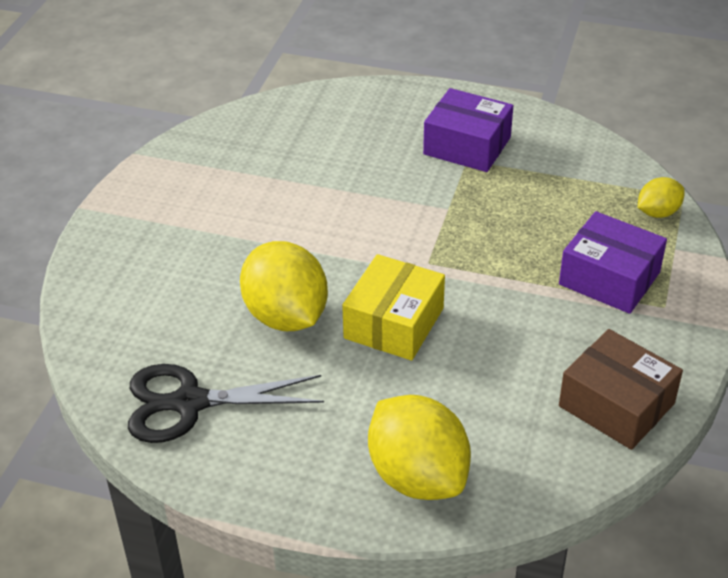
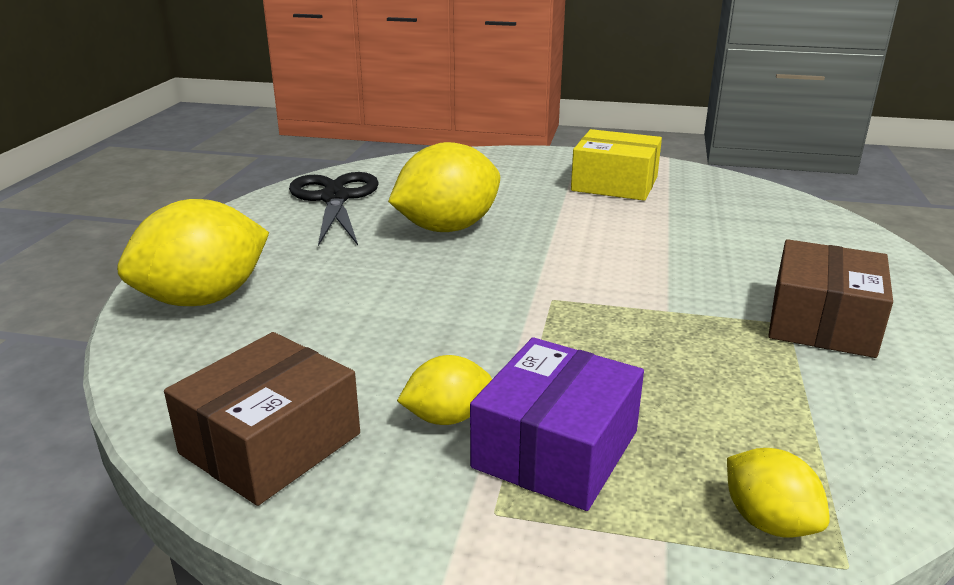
camera: 85 degrees right, 15 degrees down
(394, 323) = (439, 281): yellow box -> yellow box (614, 184)
(467, 146) = (822, 322): purple box -> brown box
(582, 322) = (447, 417): none -> yellow lemon

